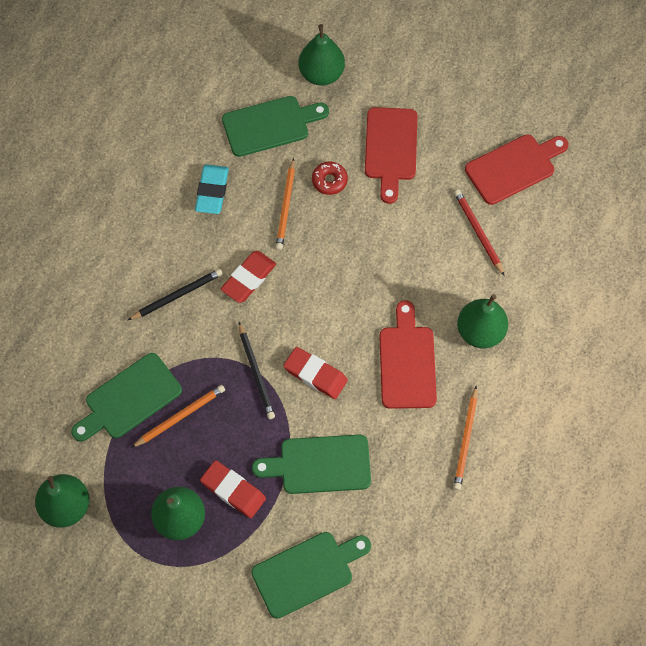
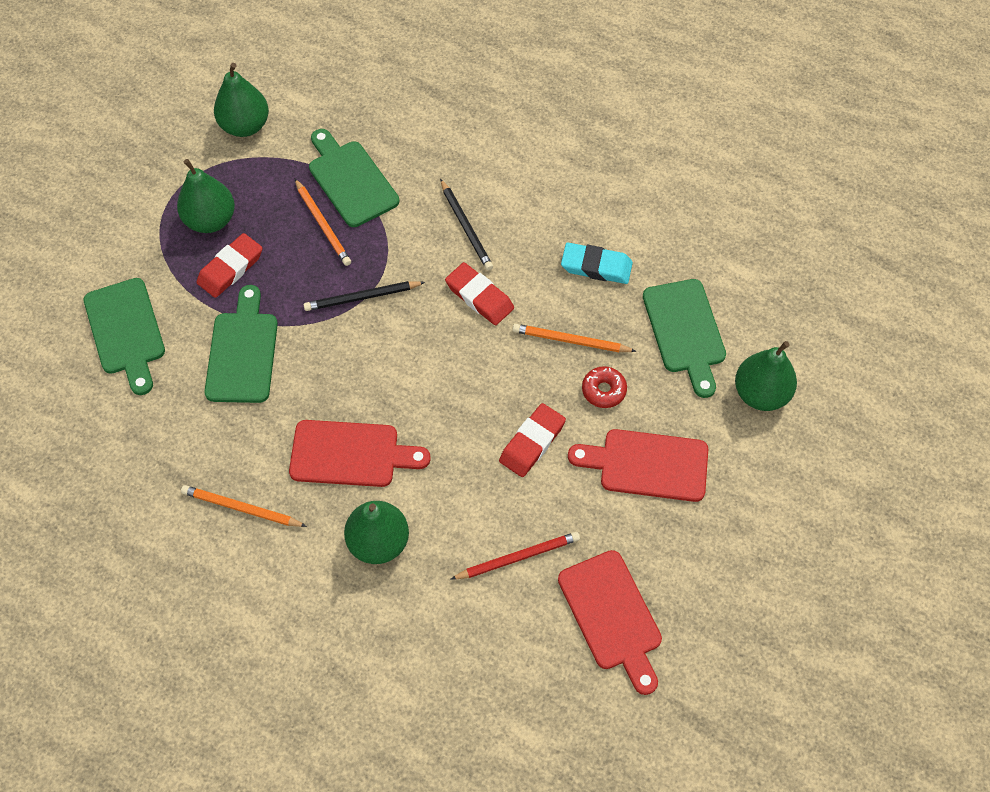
camera: 95 degrees right, 5 degrees down
(315, 374) = (350, 356): red eraser -> red eraser (532, 442)

